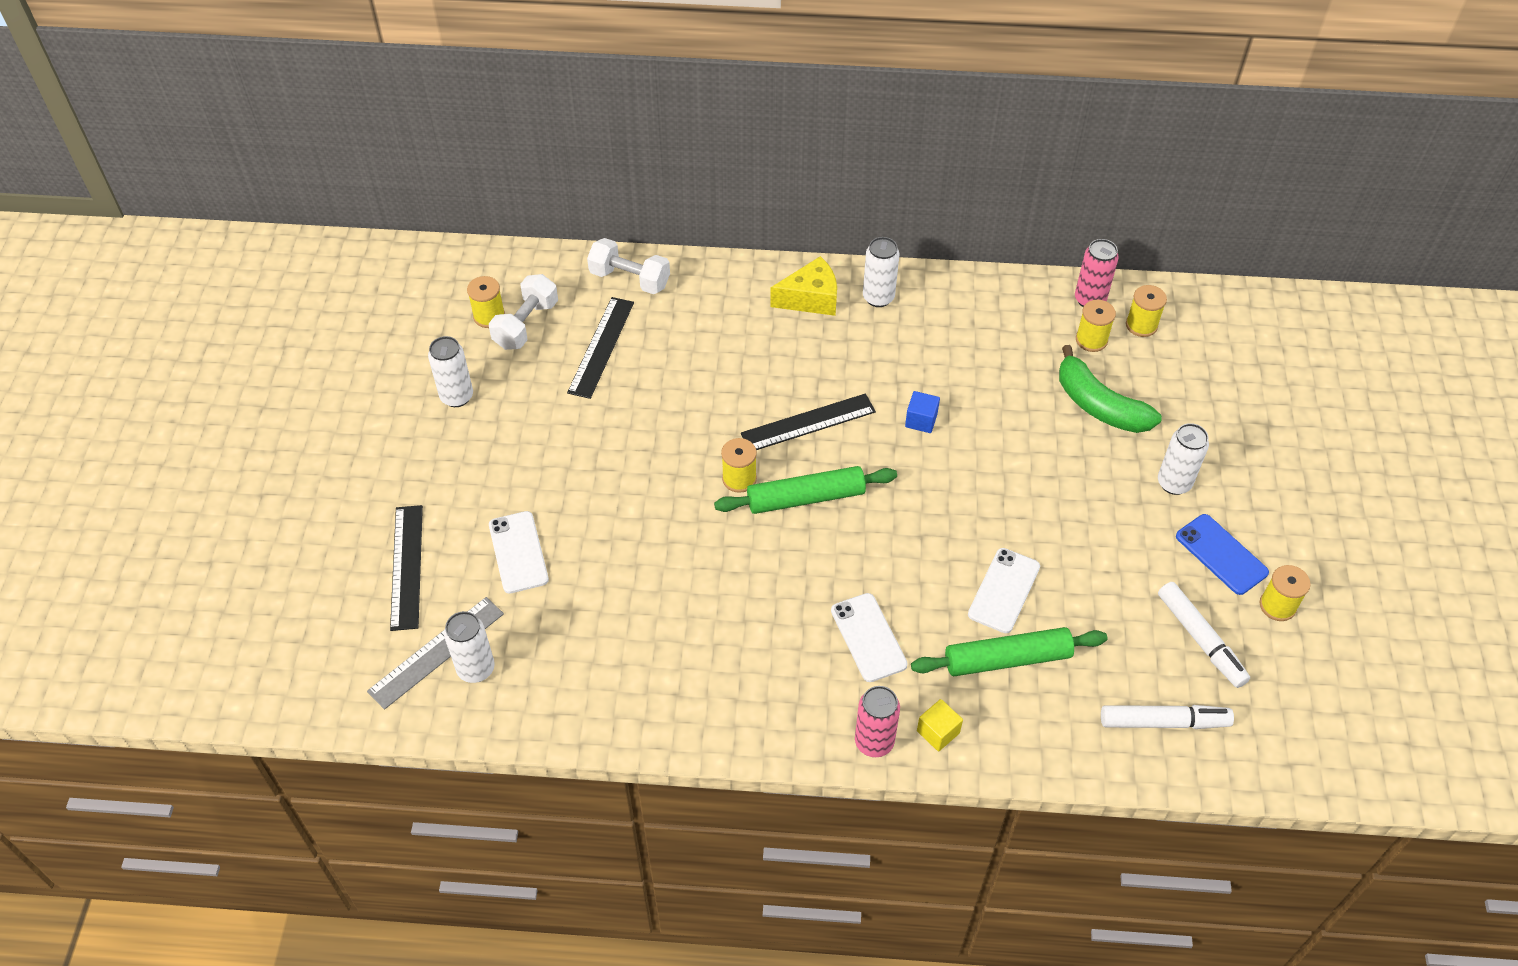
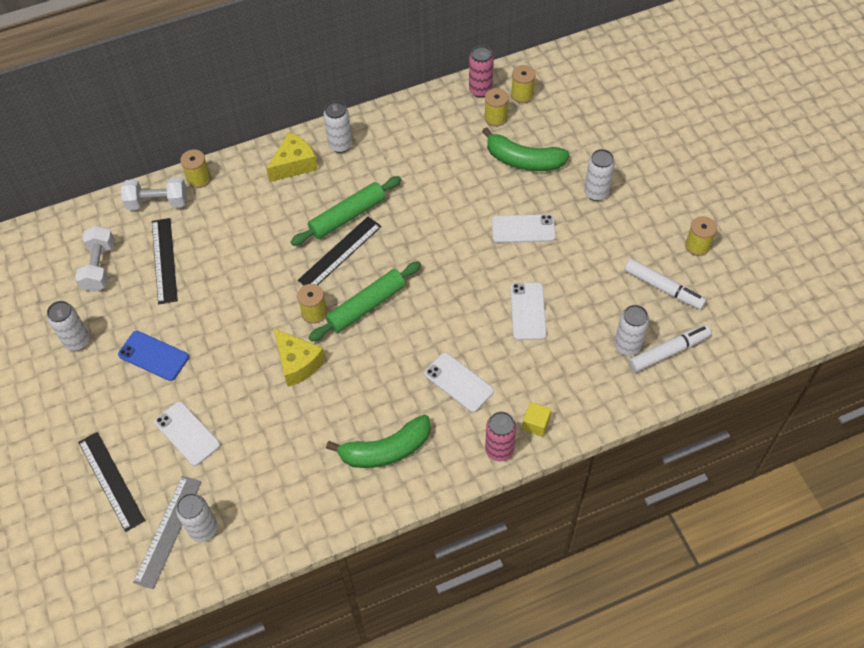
camera: 25 degrees left, 5 degrees up
(489, 316) = (68, 272): yellow spool -> yellow spool (199, 179)
(687, 529) = (298, 363): none -> yellow cheese
(735, 677) = (386, 450): none -> green banana
(921, 420) = (414, 219): blue cube -> none
(1007, 659) = (553, 355): green rolling pin -> green rolling pin (347, 216)
(1053, 488) = (523, 229): none -> white phone
(1111, 690) = (627, 346): none -> white can
(1221, 554) = (648, 227): blue phone -> blue phone (153, 356)

